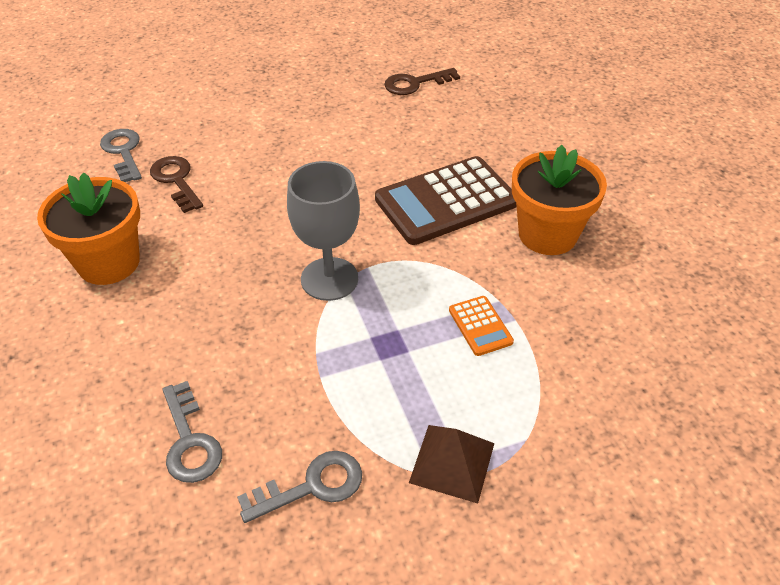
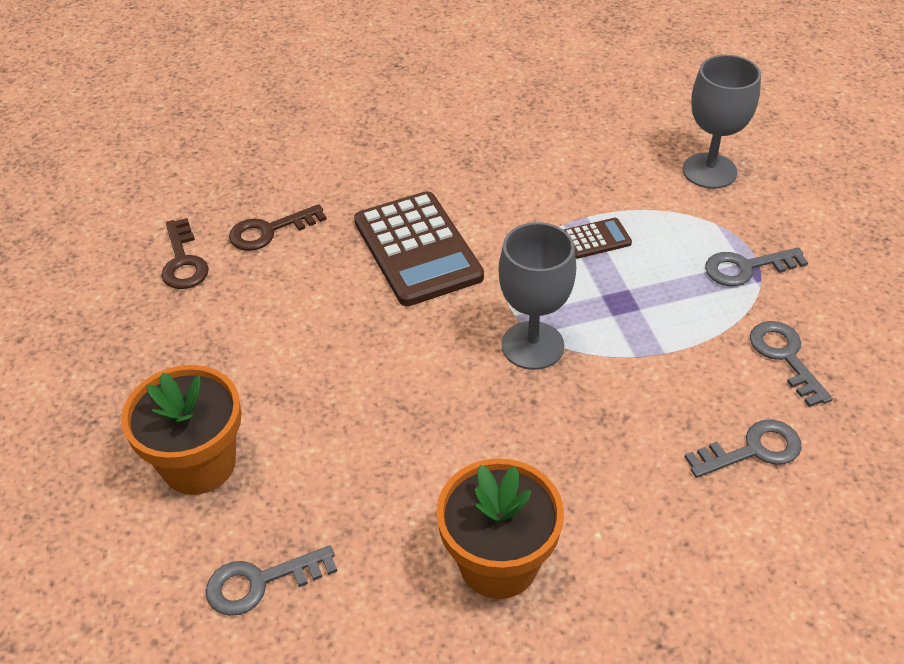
camera: 85 degrees left, 0 degrees up
(176, 181) = (340, 506): brown key -> brown key (269, 231)
(452, 462) = (746, 268): brown pyramid -> grey key
(480, 326) = (596, 239): orange calculator -> brown calculator
(547, 234) = (475, 183): orange flower pot -> orange flower pot (199, 464)
(626, 439) = (709, 171): none -> grey goblet

